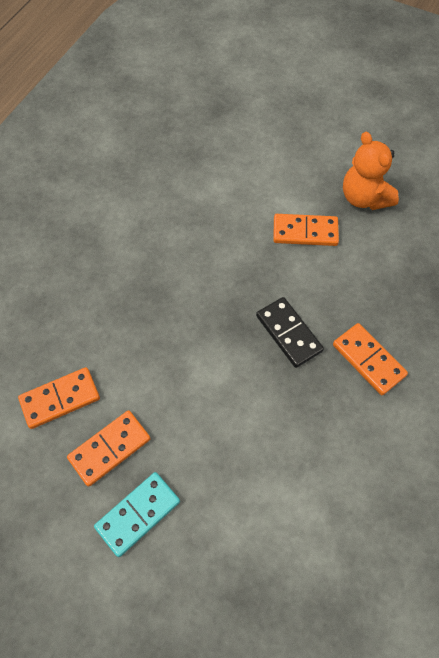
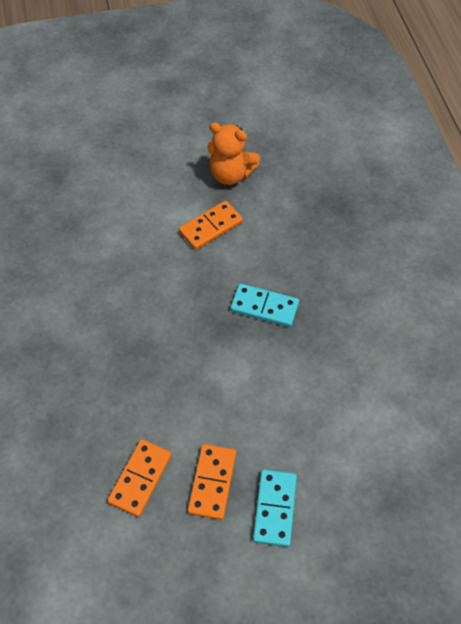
camera: 40 degrees left, 5 degrees down
(289, 333) = (264, 307): black domino -> turquoise domino
(368, 360) = (333, 286): orange domino -> none

